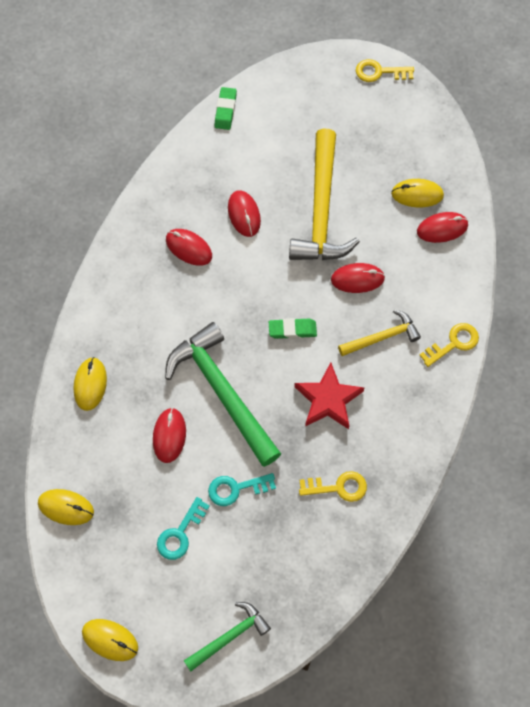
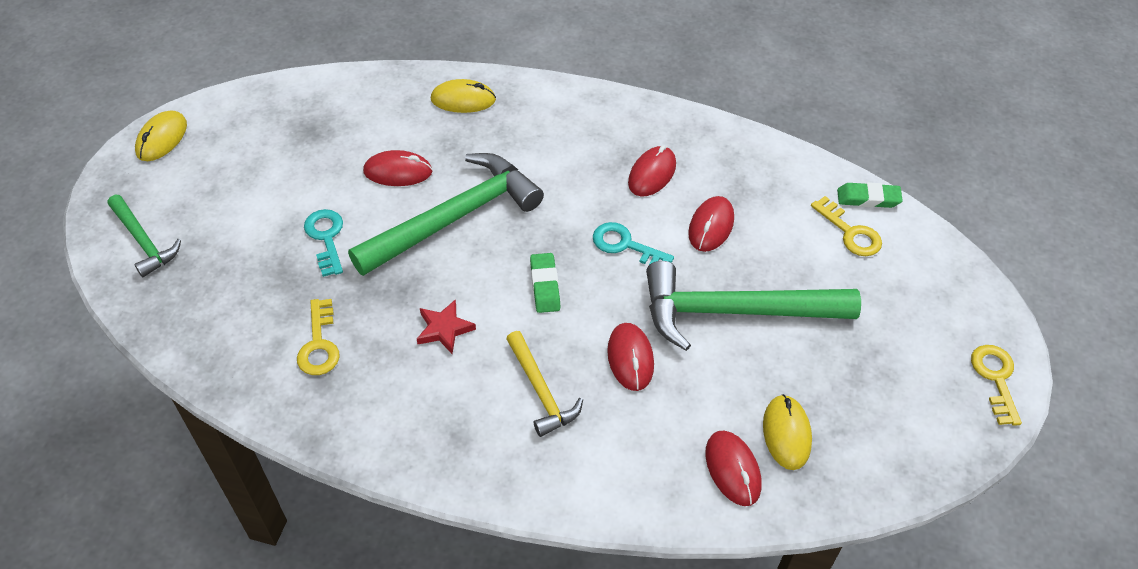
camera: 85 degrees right, 15 degrees down
(66, 507) = (317, 92): yellow mouse -> none
(180, 533) = (275, 189): turquoise key -> turquoise key (625, 245)
(244, 214) = (711, 226): red mouse -> red mouse turned 45 degrees counterclockwise
(321, 210) = (734, 311): yellow hammer -> green hammer
(328, 399) = (444, 329): red star -> red star, size x0.63
(453, 343) = (536, 486): yellow key -> yellow key (850, 232)

